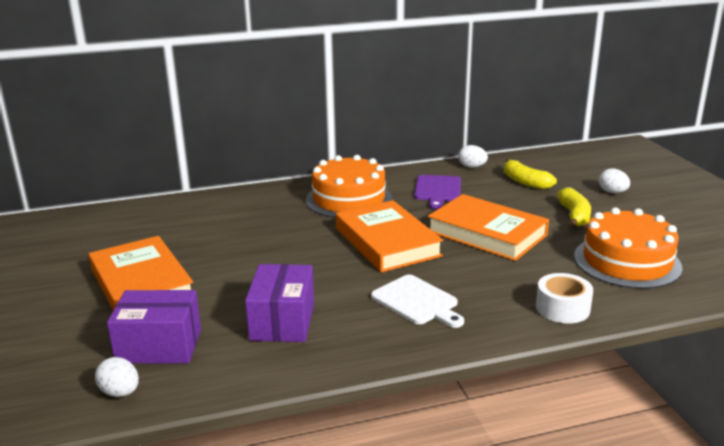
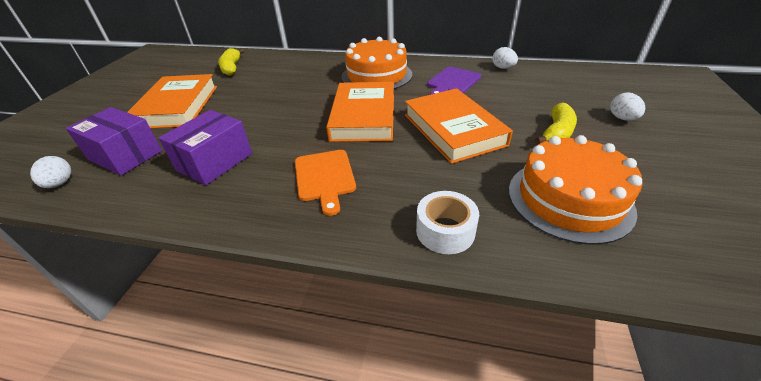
camera: 30 degrees right, 15 degrees up
(417, 301) = (325, 177): white cutting board -> orange cutting board
(525, 182) = (538, 90): yellow banana -> yellow banana (232, 68)

